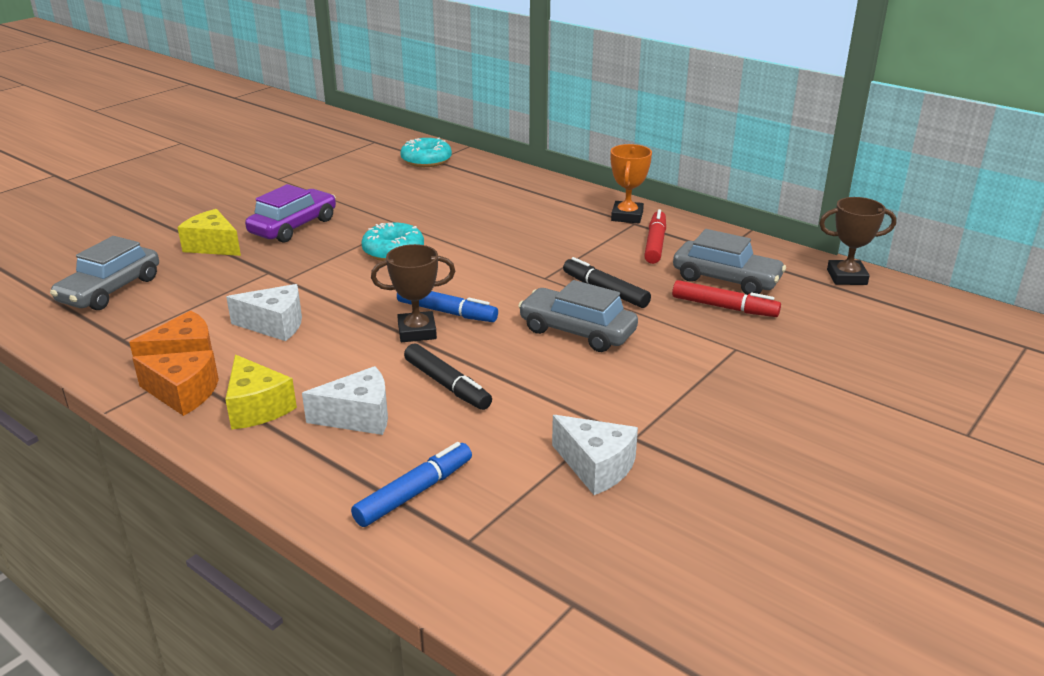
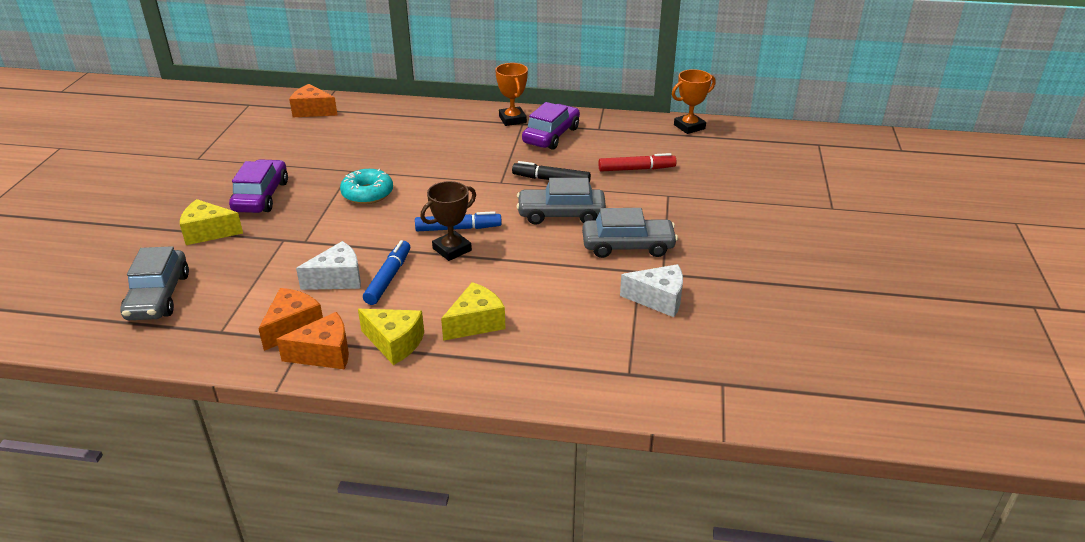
camera: 30 degrees left, 5 degrees up
(359, 417) = (476, 323): white cheese -> yellow cheese
(414, 492) = (566, 357): blue marker -> blue marker (388, 278)
(426, 160) = (312, 111): turquoise donut -> orange cheese
(447, 385) = (513, 280): black marker -> none
(655, 244) = (551, 135): red marker -> purple car
(726, 279) = (620, 149): grey car -> grey car (628, 246)
(846, 277) = (689, 127): brown trophy -> orange trophy

